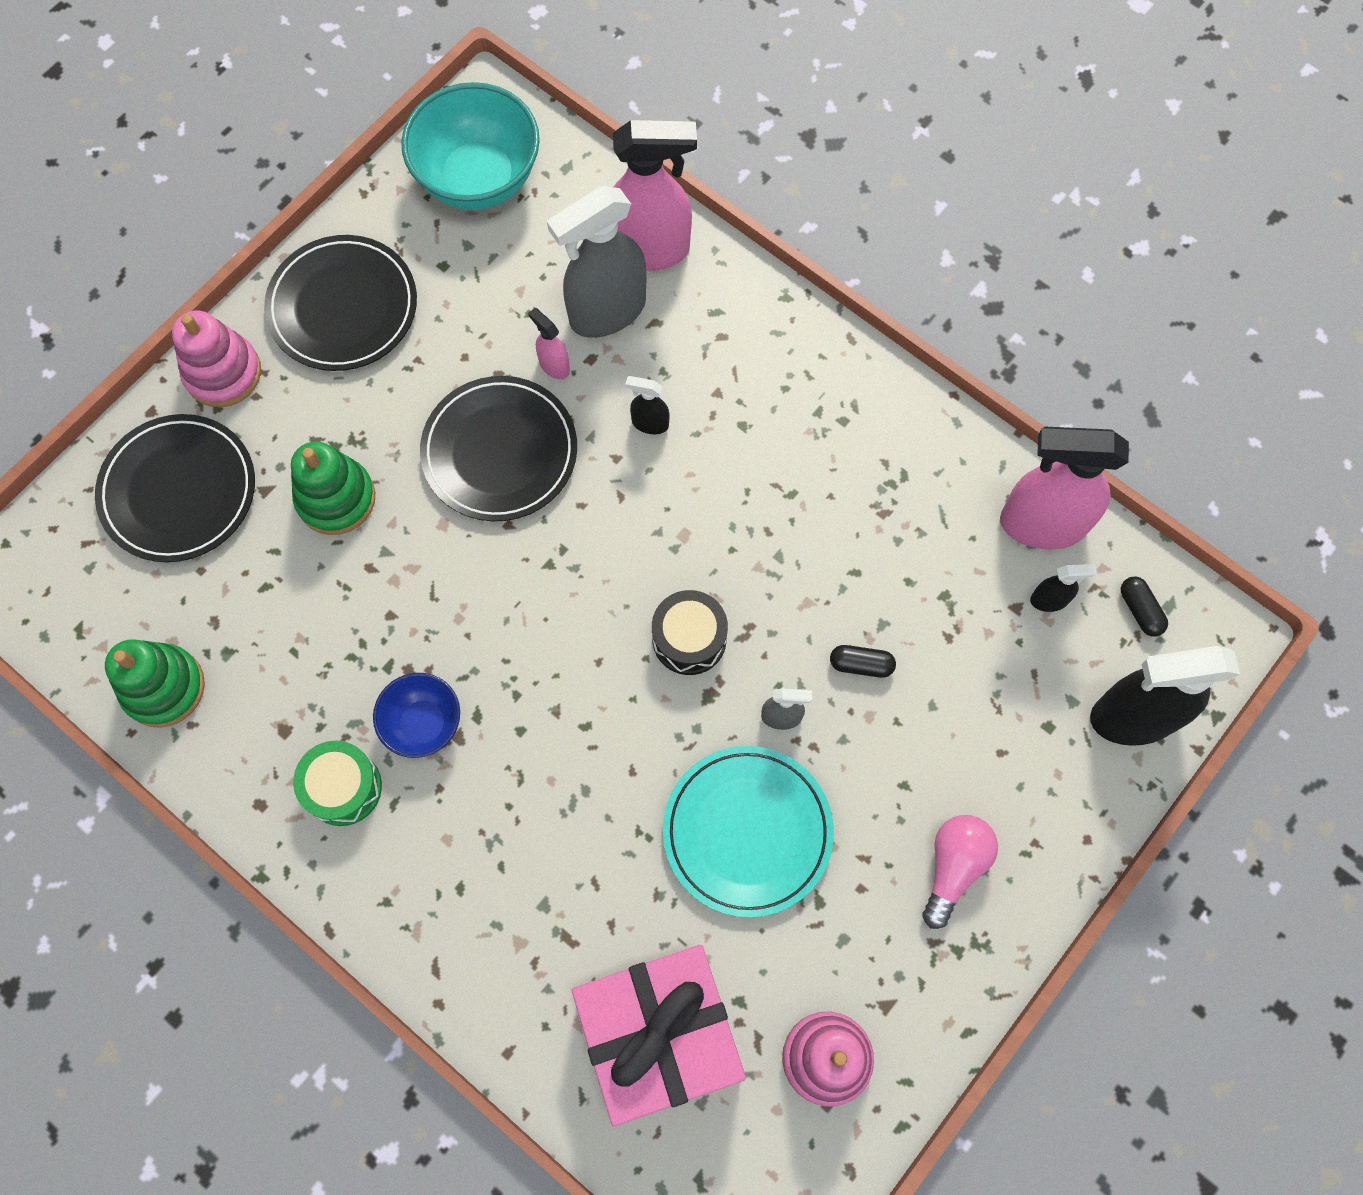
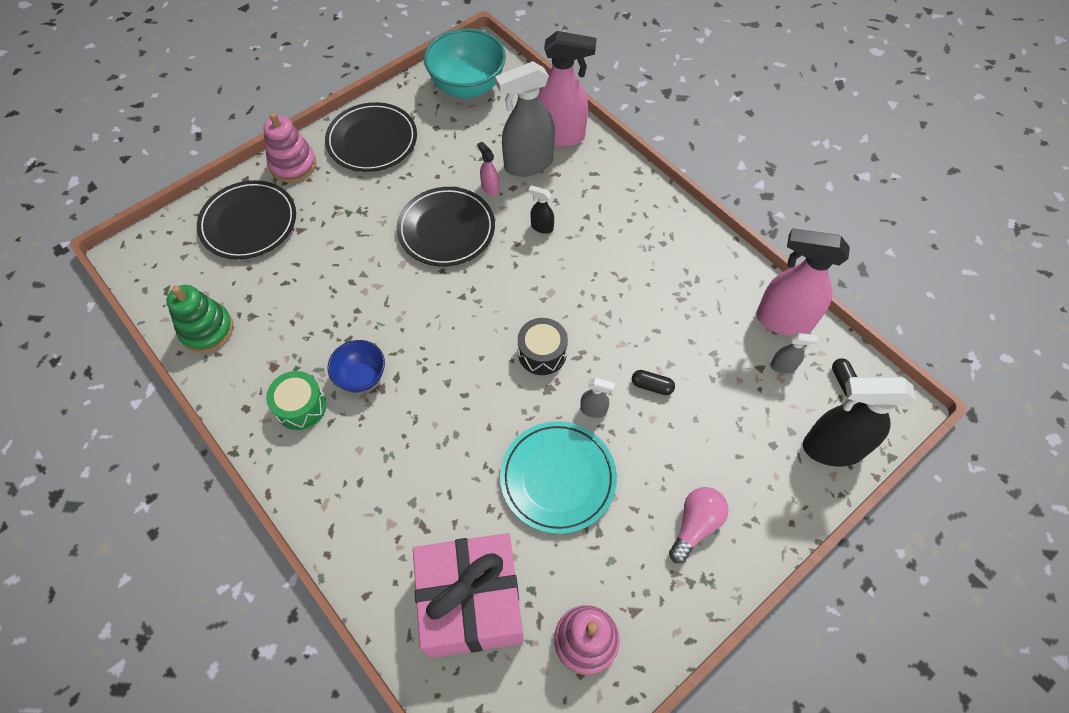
camera: 10 degrees right, 10 degrees down
(336, 498) = (341, 240): green stacking toy -> none
(1049, 600) = (783, 366): black spray bottle -> grey spray bottle

